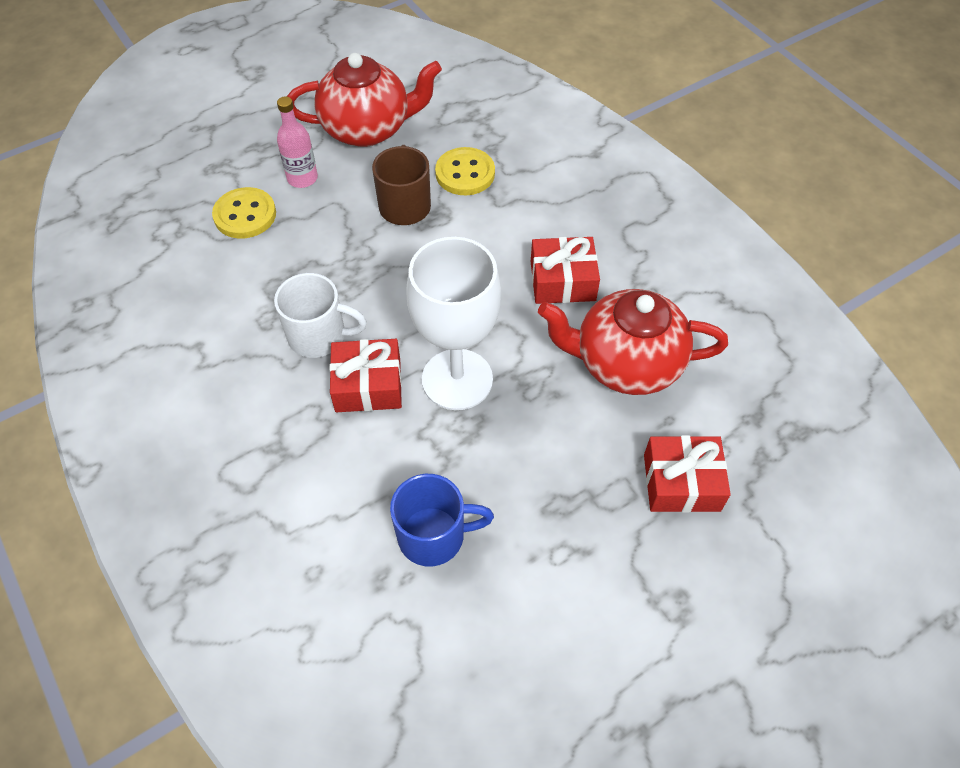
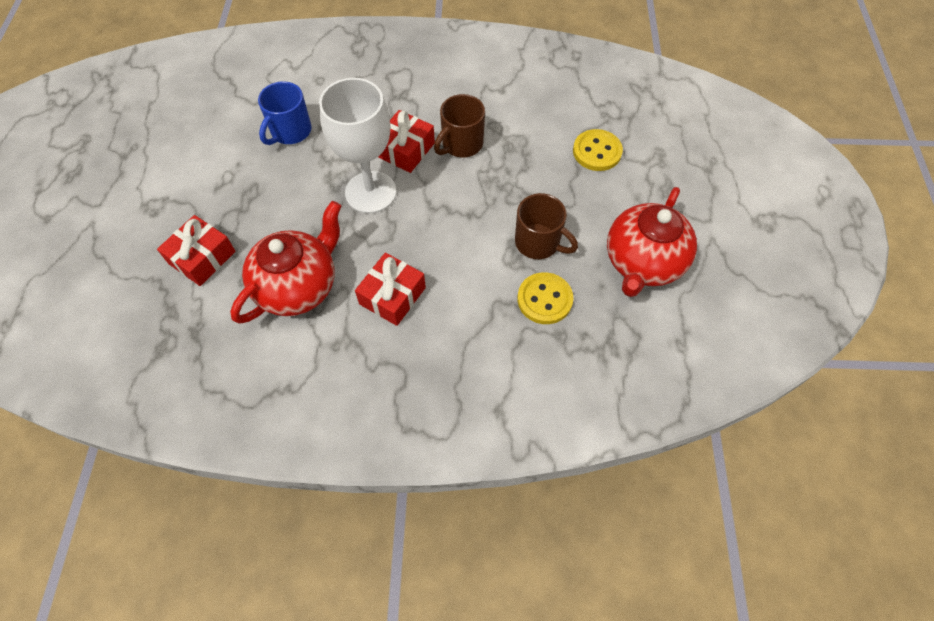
camera: 125 degrees right, 5 degrees up
(302, 178) = (612, 197): pink bottle -> none
(319, 336) = (461, 144): white mug -> brown mug

